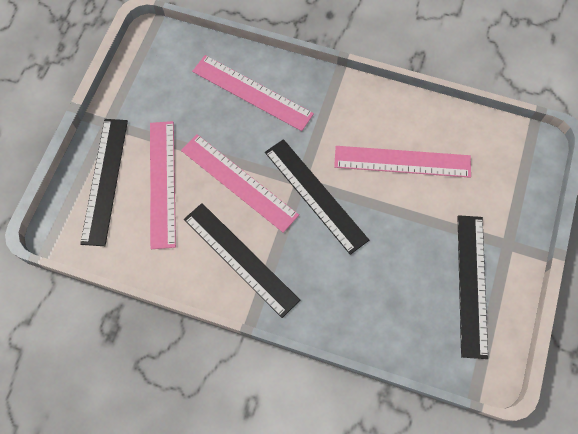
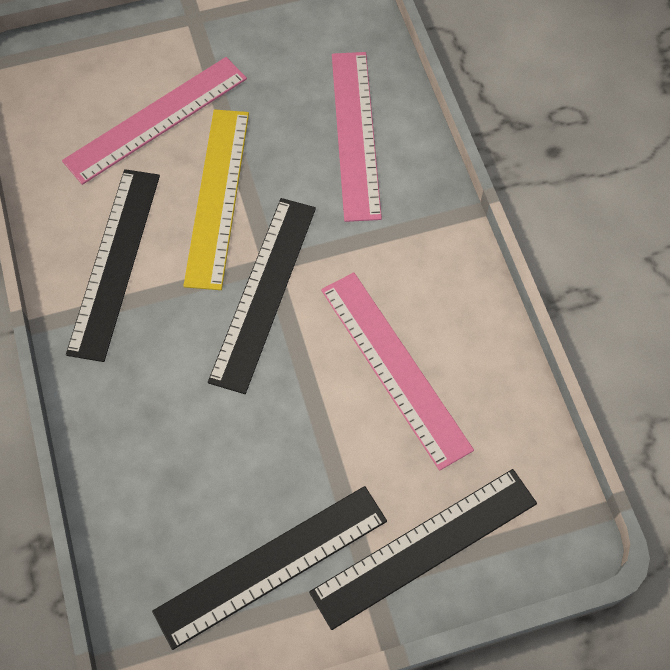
camera: 55 degrees right, 5 degrees down
(105, 180) = (117, 62): black ruler -> black ruler (424, 547)
(239, 182) = (217, 197): pink ruler -> yellow ruler

